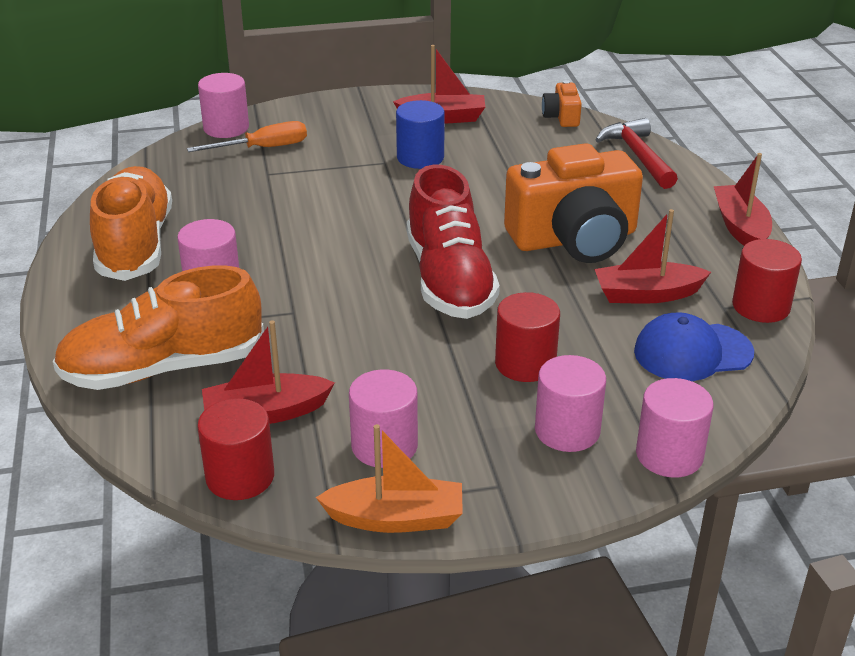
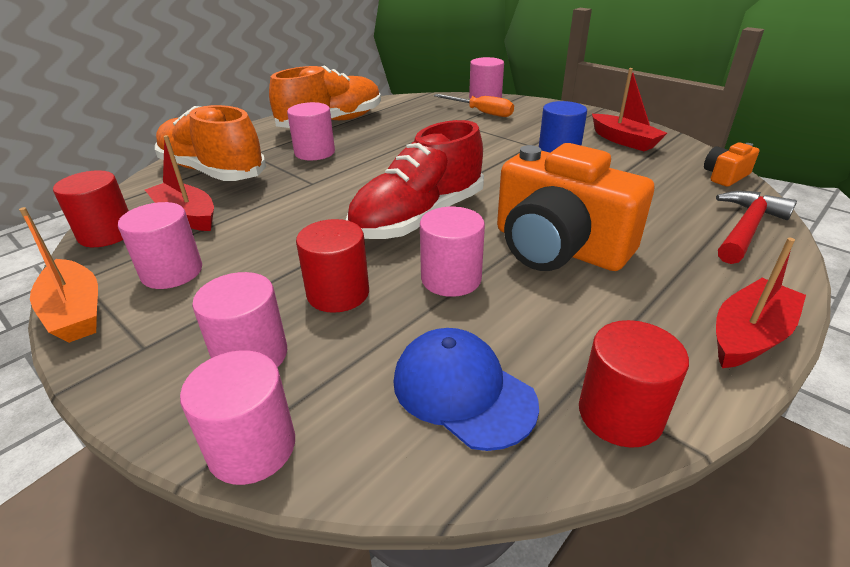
camera: 55 degrees right, 0 degrees up
(563, 304) = (451, 279): none -> pink cylinder
(646, 294) = (528, 319): red boat -> none

